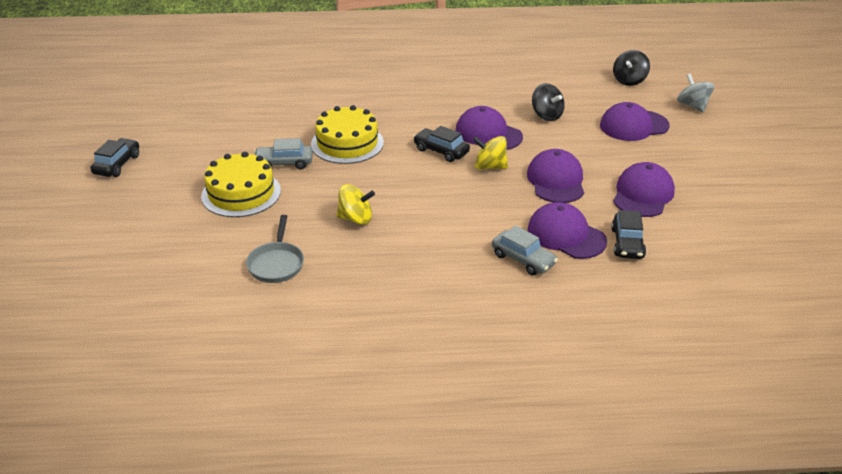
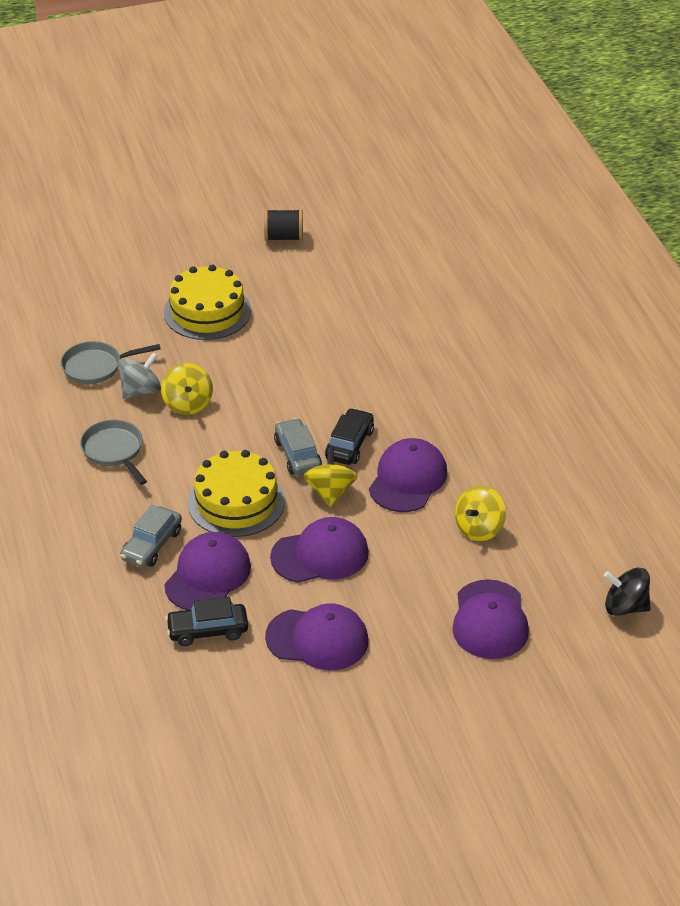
camera: 75 degrees right, 5 degrees up
(117, 164) = (230, 214): black car -> none
(172, 143) = (283, 237): none -> black spool
(284, 163) = (275, 327): grey car -> grey car (297, 455)
(347, 143) = (336, 364): yellow cake -> yellow cake (236, 502)
(397, 266) = (114, 451): none -> grey pan
(546, 115) = (479, 528): black spinning top -> yellow spinning top
(633, 126) = (490, 620): purple cap -> purple cap turned 150 degrees counterclockwise
(692, 106) = (579, 683): grey spinning top -> grey spinning top (141, 391)

